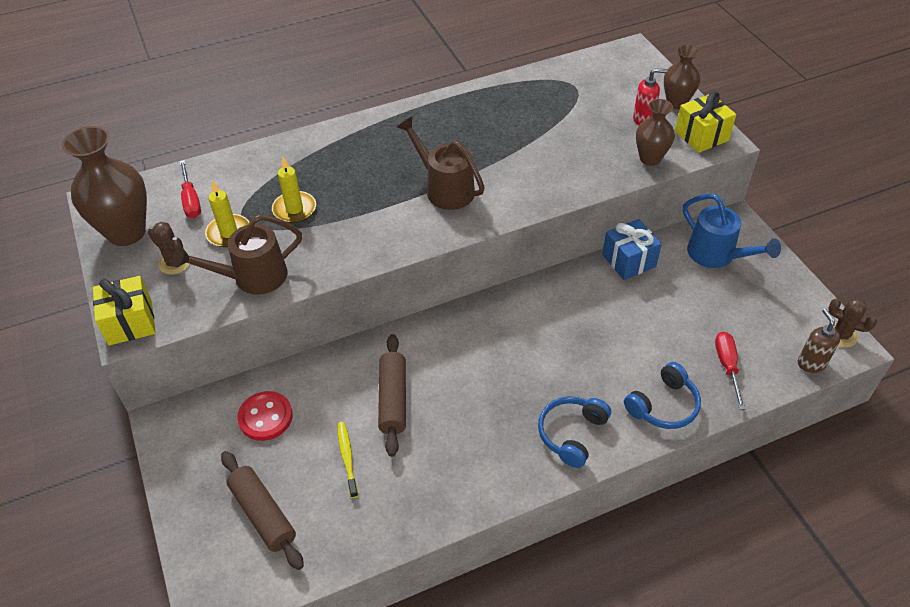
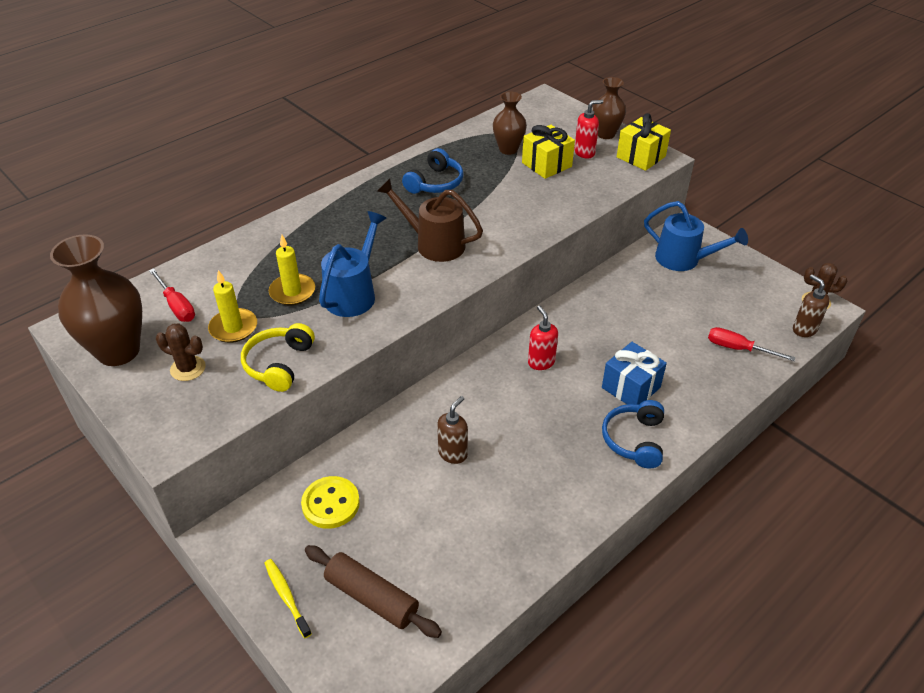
camera: 20 degrees left, 5 degrees down
(130, 322) = (166, 437): yellow gift -> yellow gift (546, 164)
(252, 278) = (279, 364): brown watering can -> yellow headphones
(265, 417) = (330, 504): red button -> yellow button
(347, 458) = (433, 519): yellow toothbrush -> yellow toothbrush (286, 596)
(348, 223) = (354, 293): none -> blue watering can
(393, 399) = (453, 453): brown rolling pin -> brown soap dispenser
(517, 330) = (541, 362): none -> red soap dispenser
(629, 261) = (611, 280): blue gift -> blue gift (631, 387)
(650, 159) = (607, 183): brown vase -> brown vase (508, 149)
(663, 405) = (701, 395): blue headphones -> blue headphones (435, 183)
(727, 366) = (738, 349): red screwdriver -> red screwdriver turned 45 degrees counterclockwise

